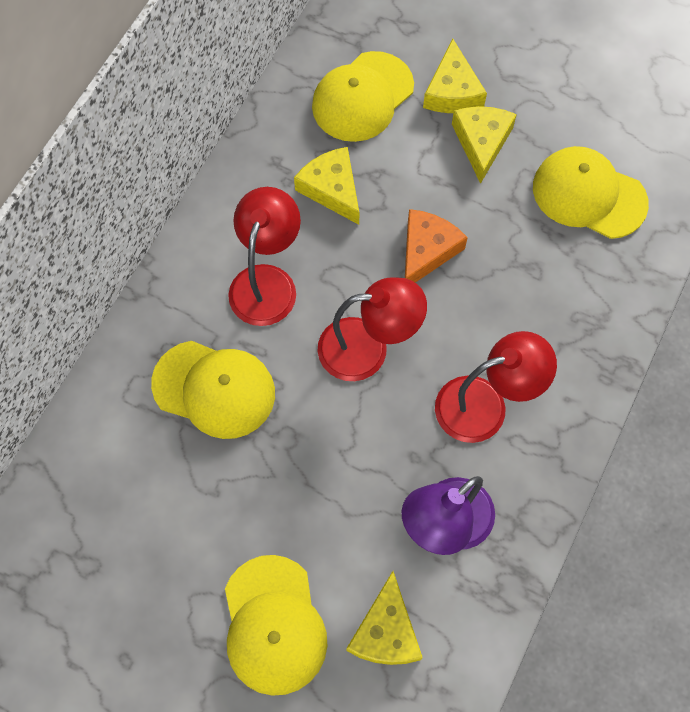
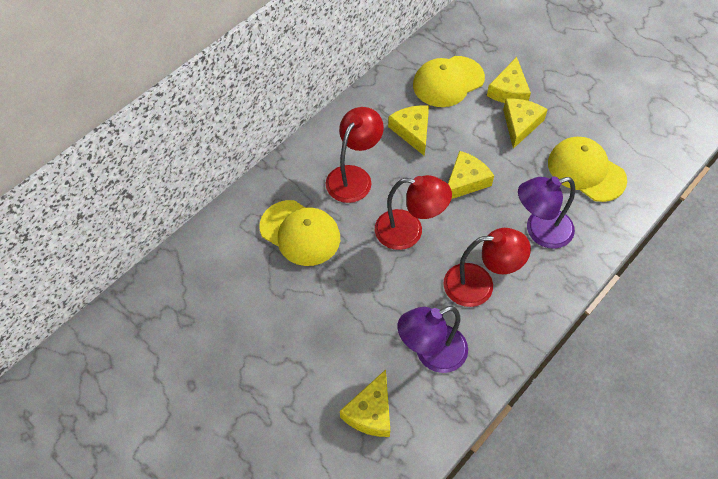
camera: 15 degrees right, 10 degrees down
(273, 625) = (295, 388): yellow cap -> none
(427, 251) = (465, 181): orange cheese -> yellow cheese
(548, 303) = (540, 231): none -> purple lamp

